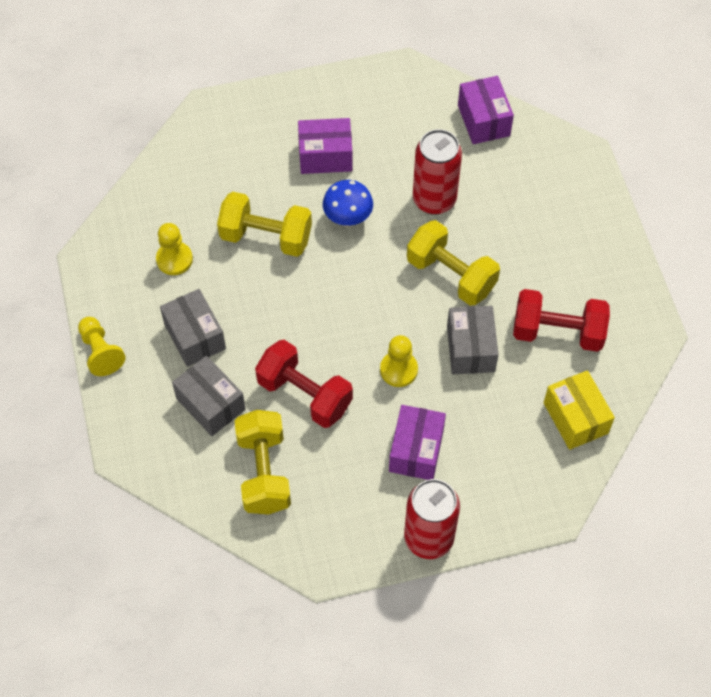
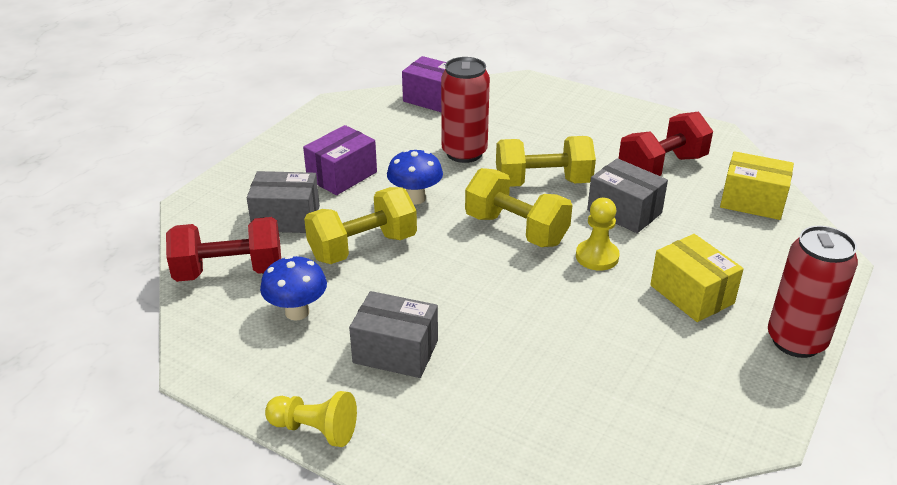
camera: 45 degrees left, 25 degrees down
(174, 259) = (297, 312): yellow pawn -> blue mushroom
(211, 404) = (483, 389): grey box -> grey box (286, 218)
(264, 472) = (606, 401): yellow dumbbell -> yellow dumbbell (516, 229)
(304, 394) = (552, 322): red dumbbell -> red dumbbell (229, 272)
(416, 450) = (692, 294): purple box -> yellow box

